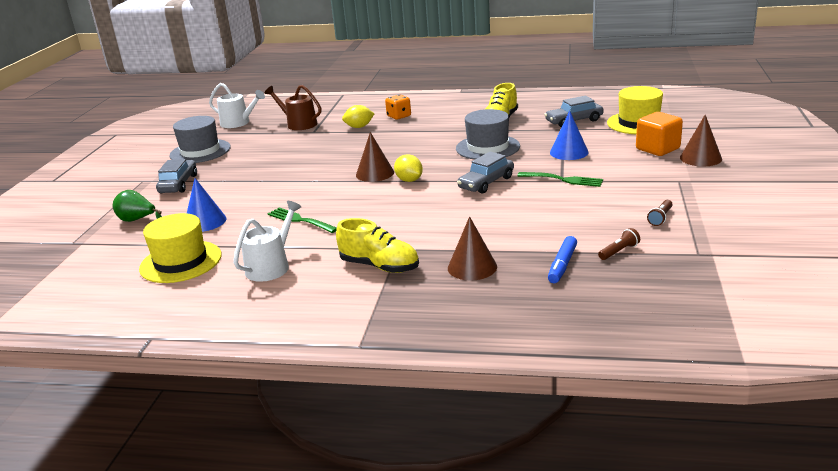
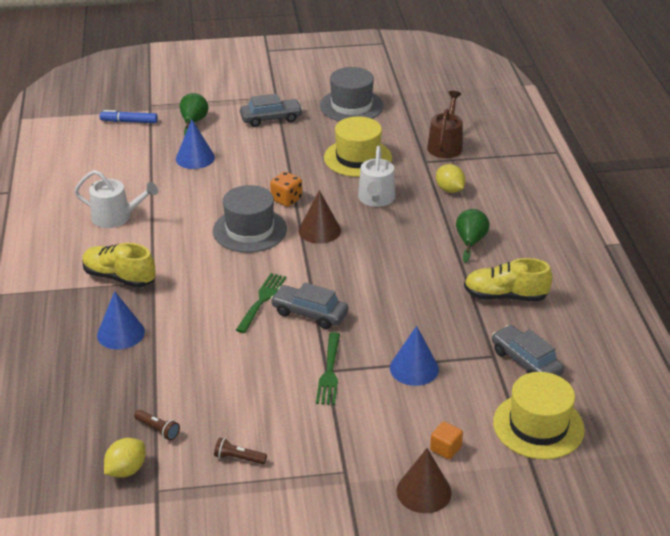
camera: 70 degrees right, 10 degrees up
(181, 262) = (121, 168): yellow hat -> yellow hat (357, 158)
(238, 123) = (436, 105): white watering can -> white watering can (376, 199)
(300, 220) = (204, 210): green fork -> green fork (262, 300)
(379, 266) = (119, 277): yellow shoe -> yellow shoe turned 105 degrees clockwise
(399, 116) = (494, 211): orange dice -> orange dice (286, 199)
(409, 180) = (306, 257): yellow lemon -> yellow lemon (126, 470)
(430, 125) = (470, 242): none -> green pear
(472, 267) = (120, 333): brown cone -> blue cone
(487, 147) = (412, 299): grey hat -> grey hat (249, 230)
(562, 265) = (127, 392): blue marker -> blue marker (129, 122)
(657, 149) = (445, 449): orange cube -> orange cube, size x0.54

